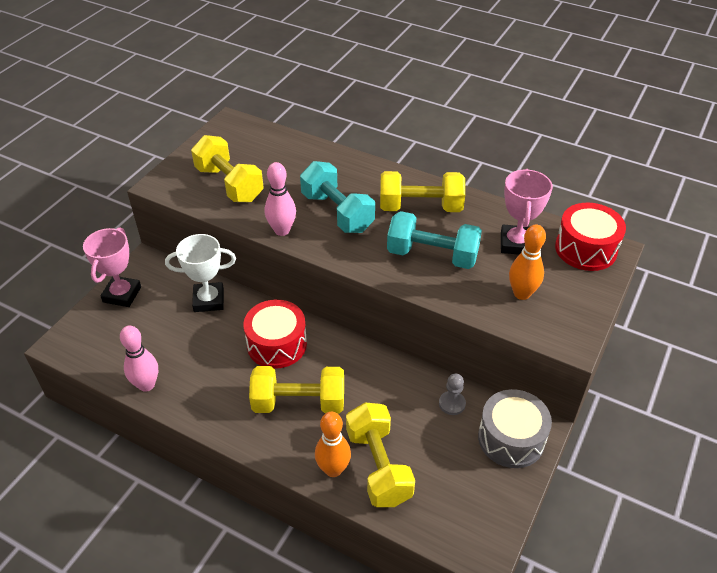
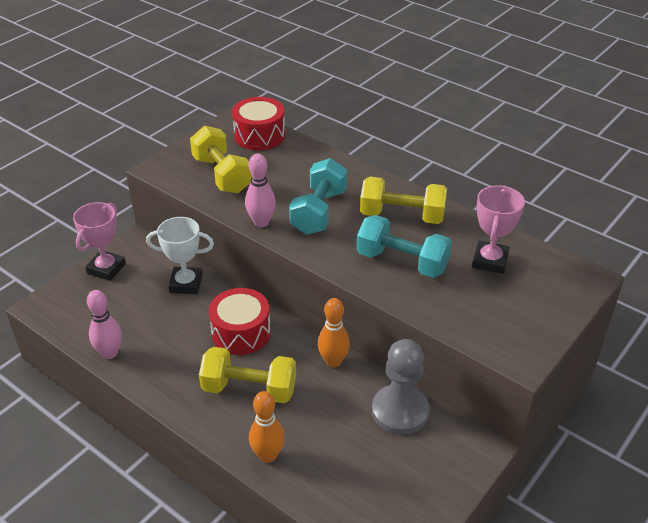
camera: 10 degrees right, 5 degrees down
(337, 212) = (319, 212): turquoise dumbbell -> turquoise dumbbell turned 45 degrees clockwise
(378, 466) = (312, 459): yellow dumbbell -> none
(452, 404) = (400, 411): grey pawn -> grey pawn, size x2.12
(511, 438) = (452, 452): grey drum -> none
(521, 293) = (483, 308): orange bowling pin -> orange bowling pin (333, 361)
(585, 249) = (560, 274): red drum -> red drum (259, 135)

